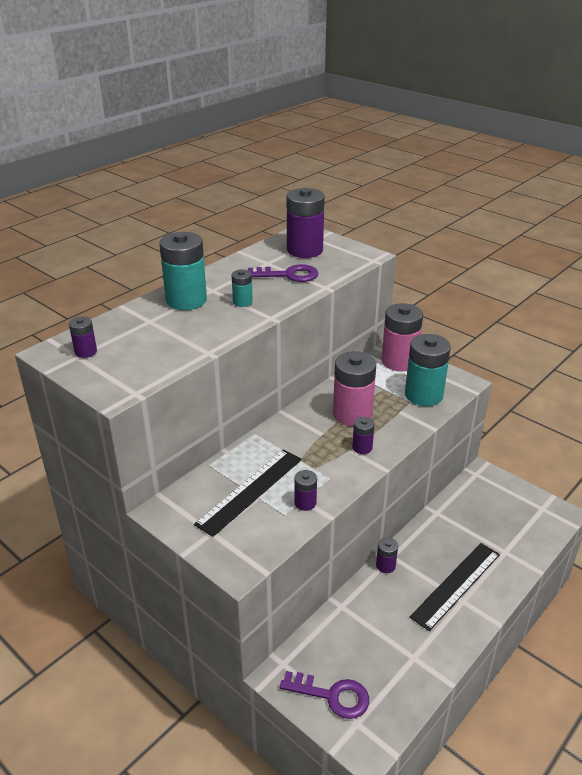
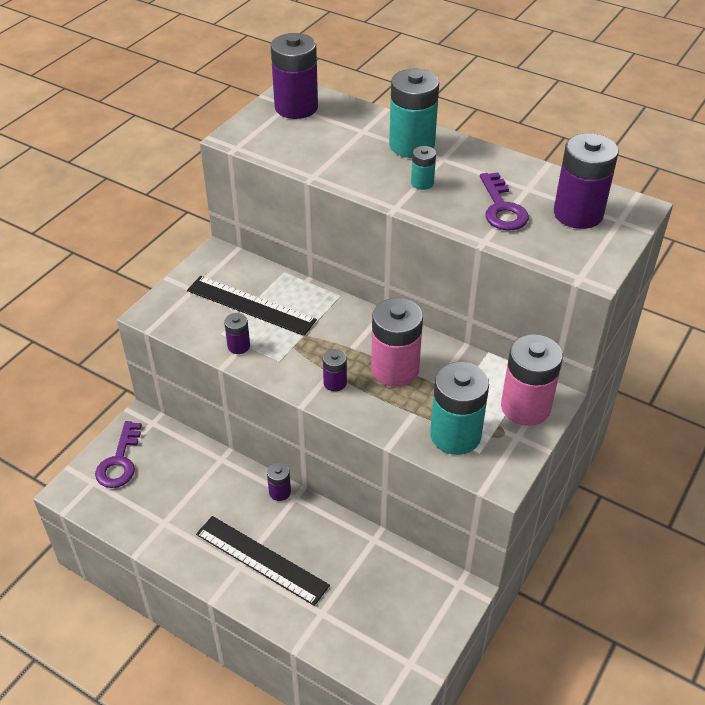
camera: 80 degrees right, 10 degrees up
(86, 352) = (296, 107): purple battery -> purple battery, size x2.08

